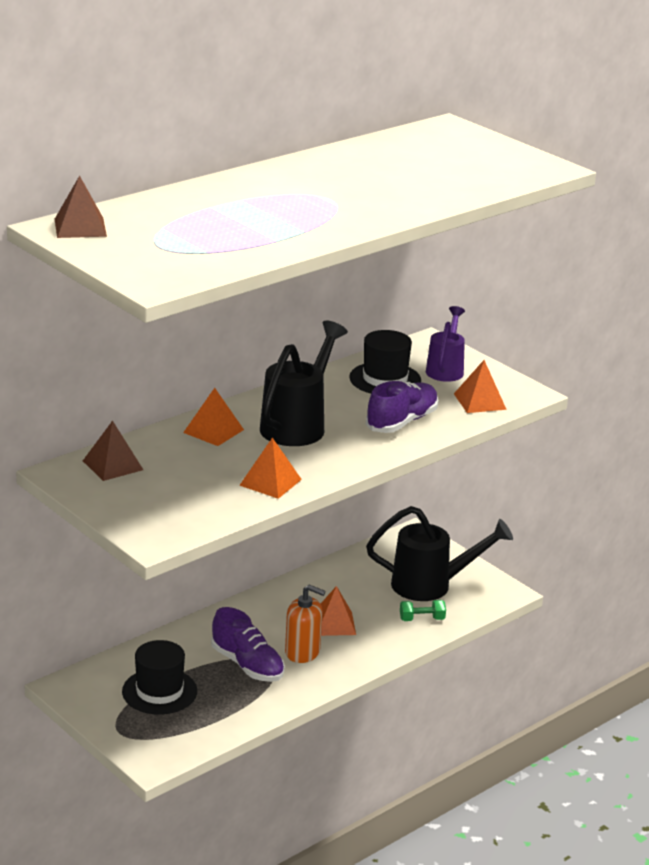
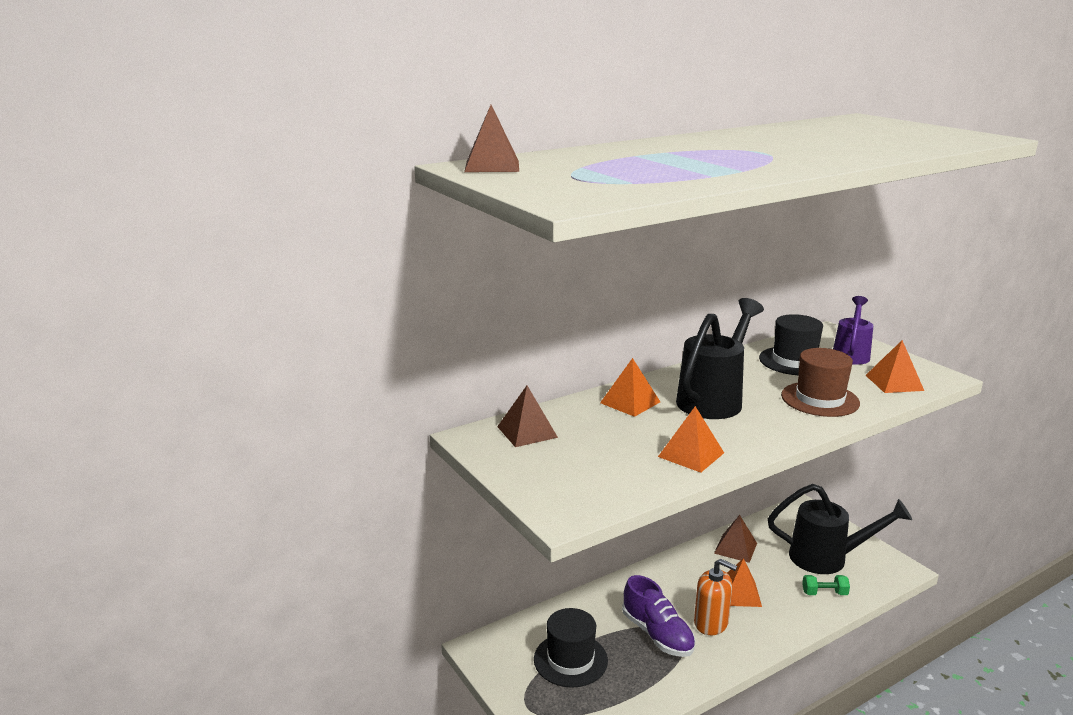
camera: 10 degrees right, 5 degrees down
(334, 579) = (735, 548): none -> brown pyramid
(402, 422) = (820, 399): purple shoe -> brown hat

